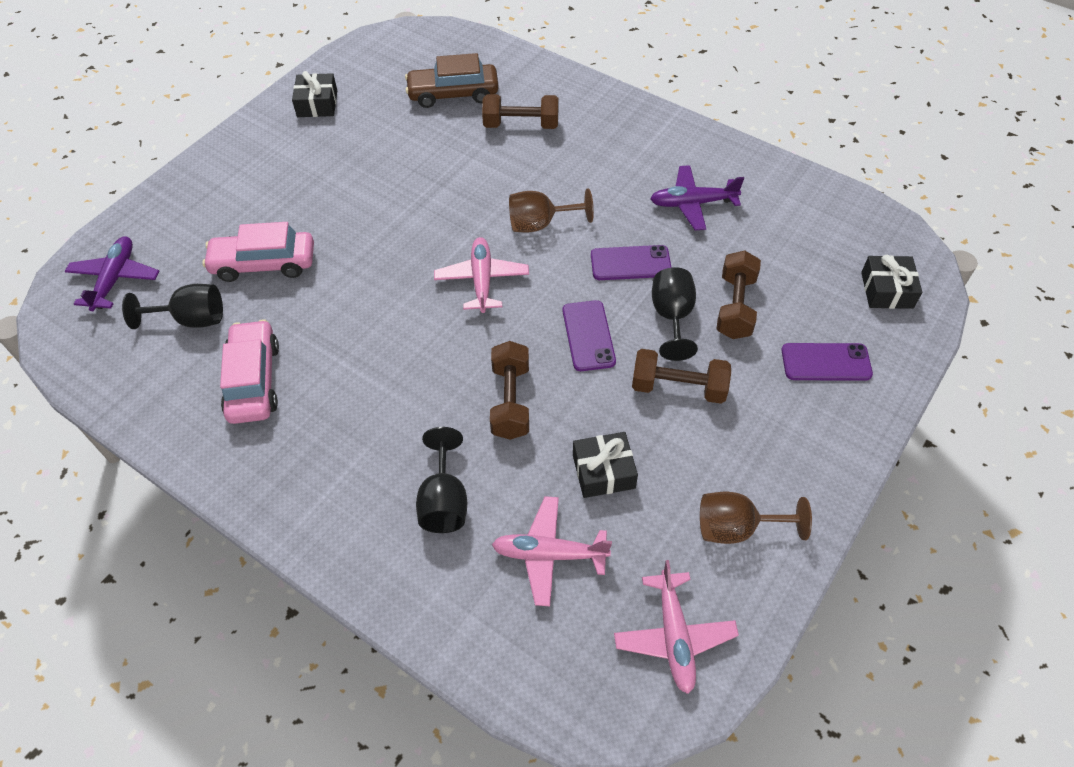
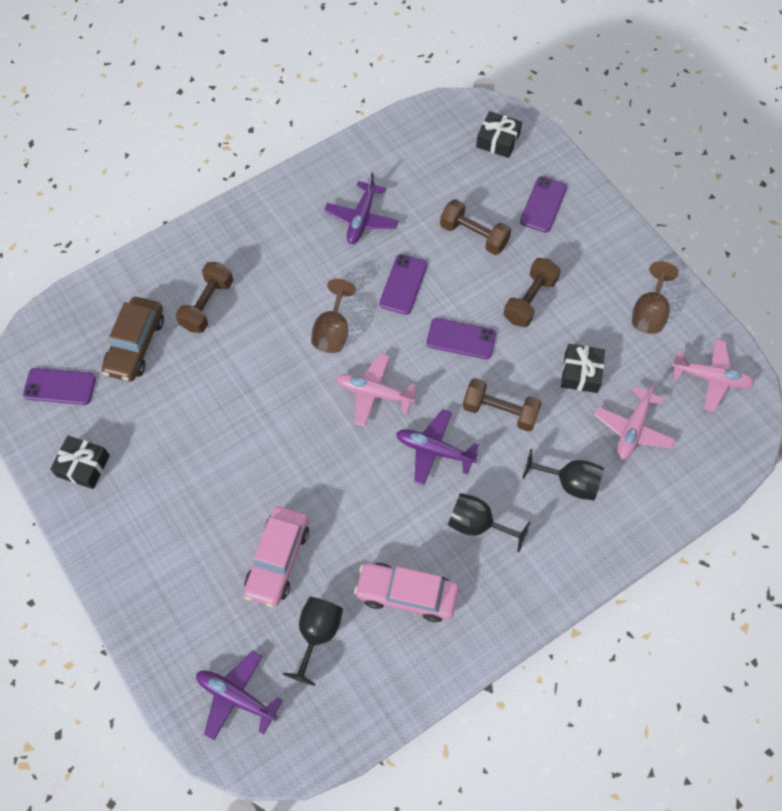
camera: 70 degrees left, 10 degrees up
(389, 64) = (60, 386): none -> purple phone
(434, 353) = (434, 450): none -> purple plane
(672, 317) = (466, 278): black goblet -> black goblet (477, 524)

